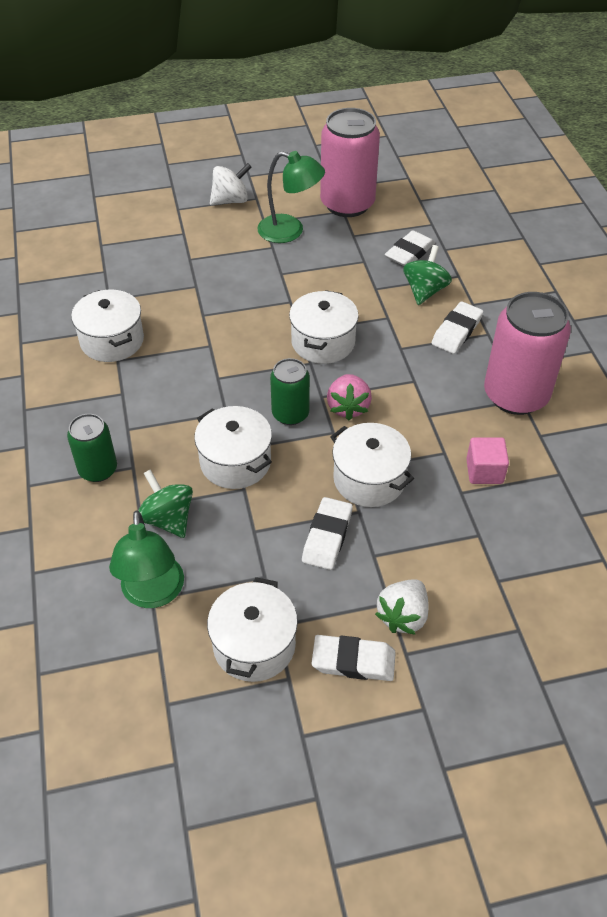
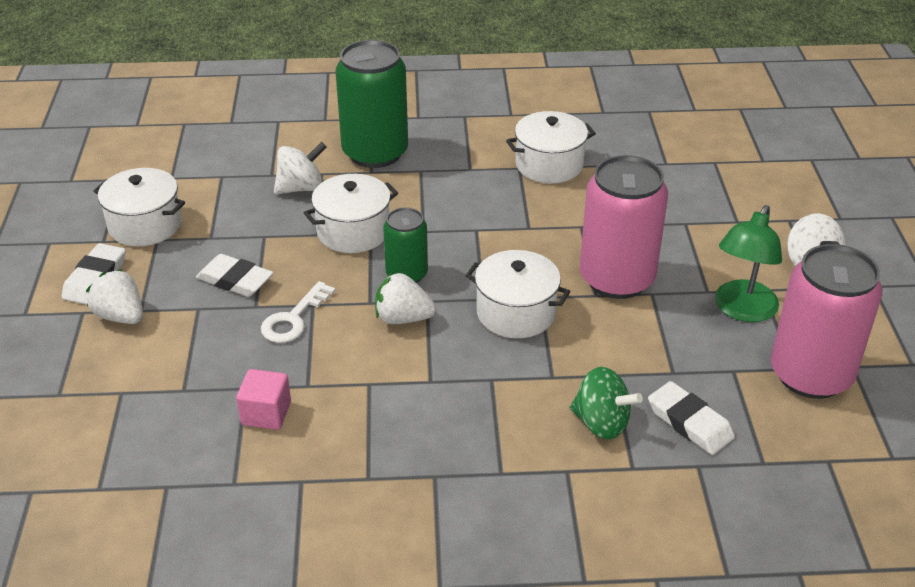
camera: 100 degrees right, 10 degrees down
(98, 469) = (375, 153): green can -> green can, size x1.80
(153, 594) = (225, 176): green lamp -> none
(168, 519) = (301, 188): green spinning top -> white spinning top
(348, 407) = (403, 318): pink strawberry -> white strawberry
(369, 479) = (293, 319): white pot -> white key
(456, 331) = (512, 440): white eraser -> none
(515, 395) = (377, 473): pink can -> pink can (616, 279)

